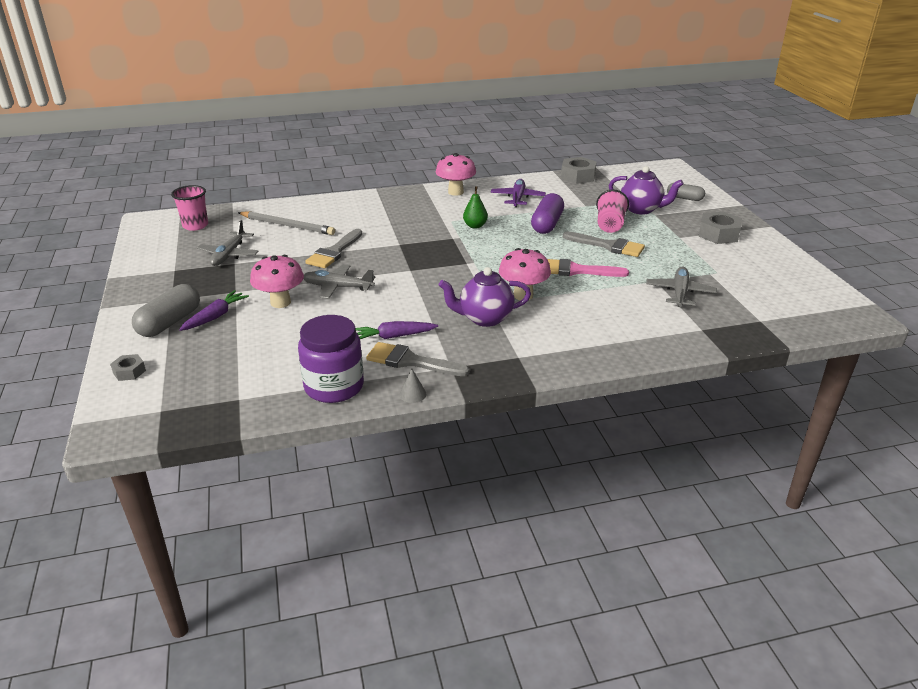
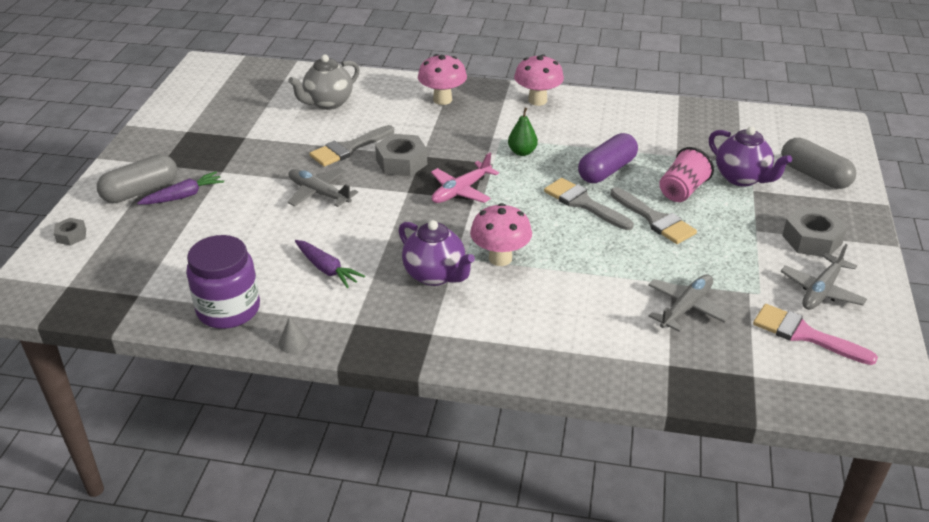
camera: 25 degrees right, 5 degrees up
(195, 226) = (242, 82): pink cup -> none
(229, 254) = (247, 125): grey plane -> grey plane (821, 290)
(280, 302) = (252, 196): pink mushroom -> pink mushroom (442, 100)
(287, 225) = (328, 103): grey pencil -> grey teapot
(393, 336) = (327, 269): purple carrot -> purple carrot turned 150 degrees counterclockwise
(411, 361) = (321, 304): grey brush -> grey brush (584, 203)
(452, 260) = (461, 191): none -> pink plane
(484, 318) = (435, 275): purple teapot -> purple teapot turned 150 degrees counterclockwise
(517, 198) = (602, 126): purple plane -> none
(576, 270) = (588, 242): pink brush -> pink brush (805, 334)
(578, 176) = (702, 111): grey nut -> grey nut (401, 162)
(684, 198) = (814, 175): grey capsule -> grey capsule, size x1.58

